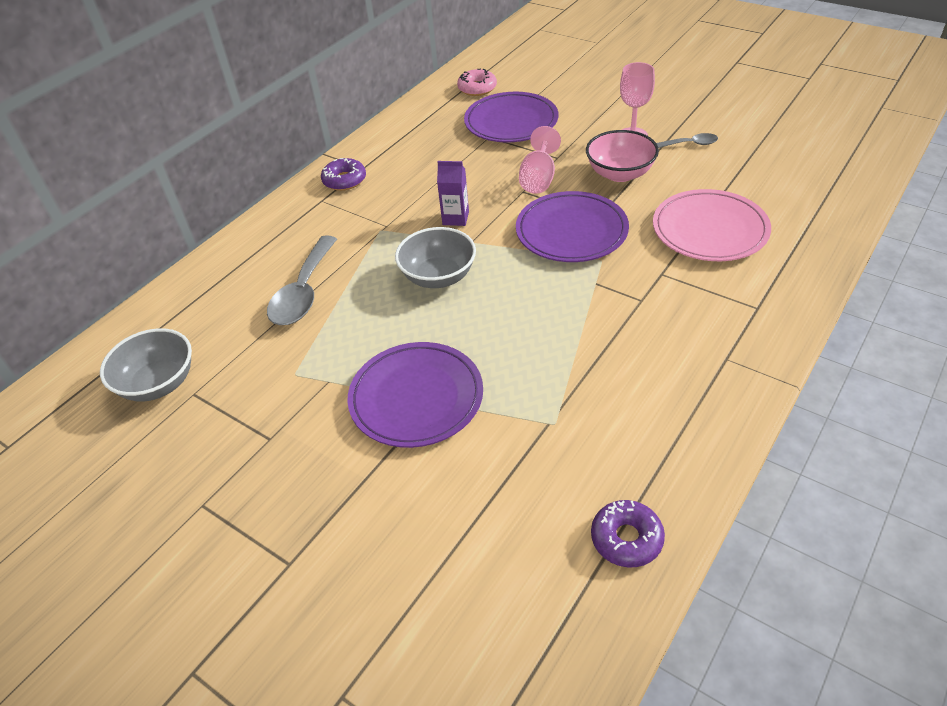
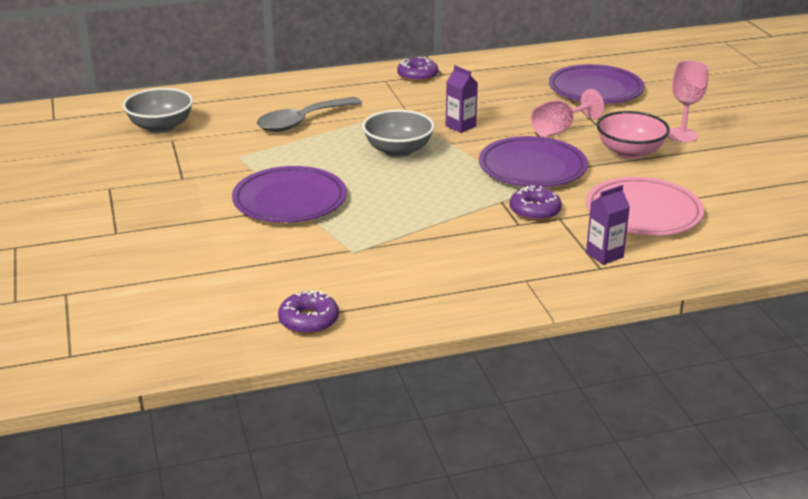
camera: 35 degrees right, 15 degrees down
(477, 88) = (603, 60): pink donut -> none
(634, 277) = (535, 211): none -> purple donut
(691, 144) = (725, 159): grey spoon -> none
(743, 292) = (604, 255): none -> purple carton

